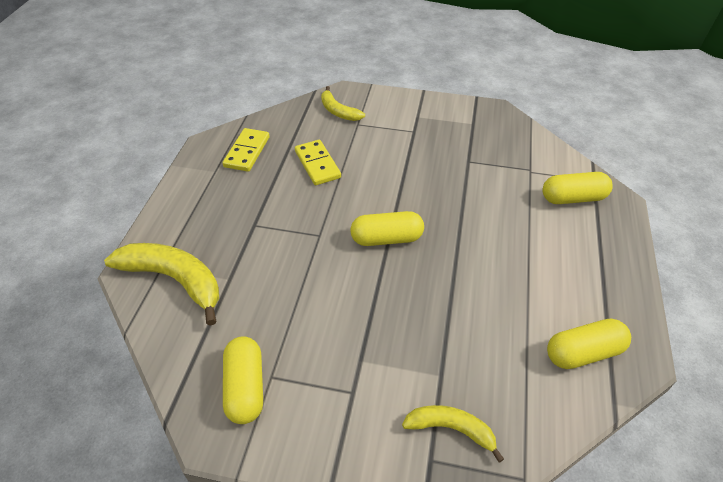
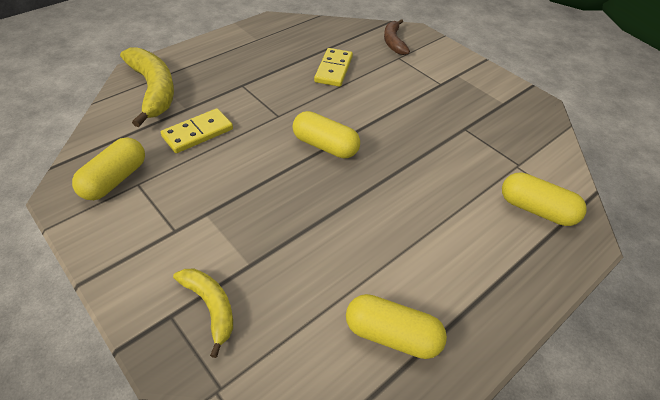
camera: 35 degrees right, 0 degrees up
(247, 152) = (293, 37): yellow domino -> yellow domino (198, 133)
(338, 111) = (393, 42): yellow banana -> brown banana

